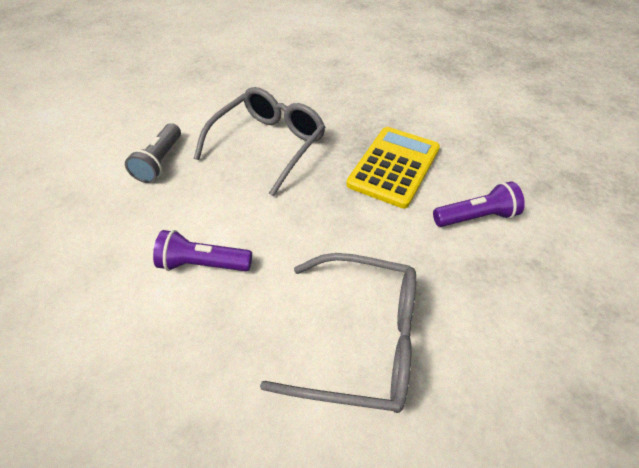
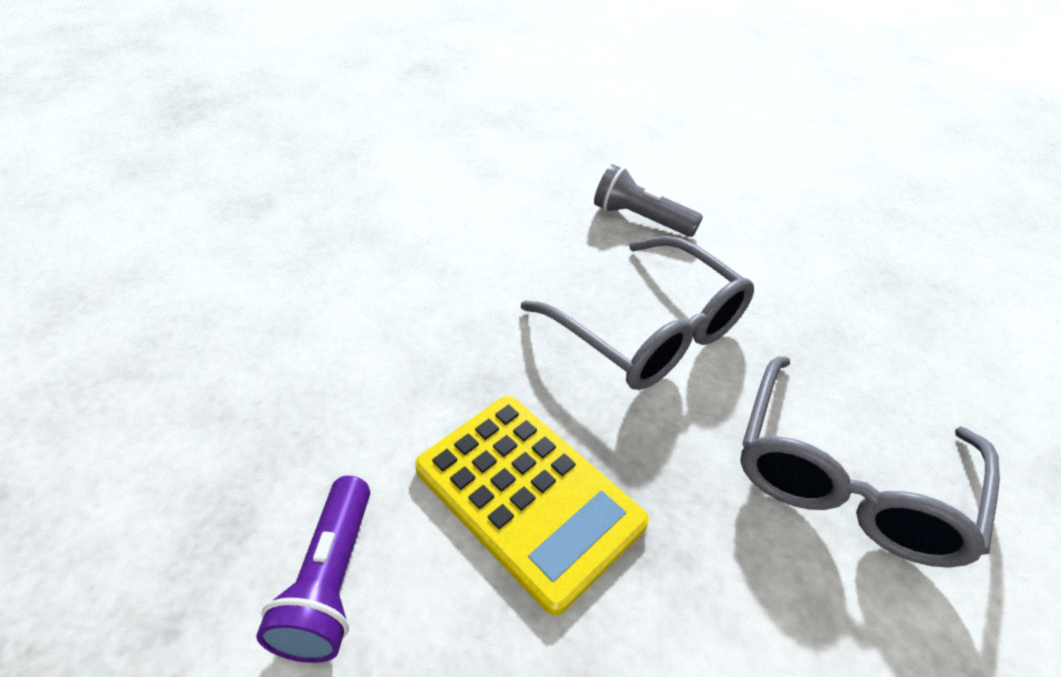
camera: 105 degrees right, 5 degrees down
(203, 264) = (441, 232): purple flashlight -> none
(360, 339) = (246, 333): grey glasses -> grey glasses (846, 479)

